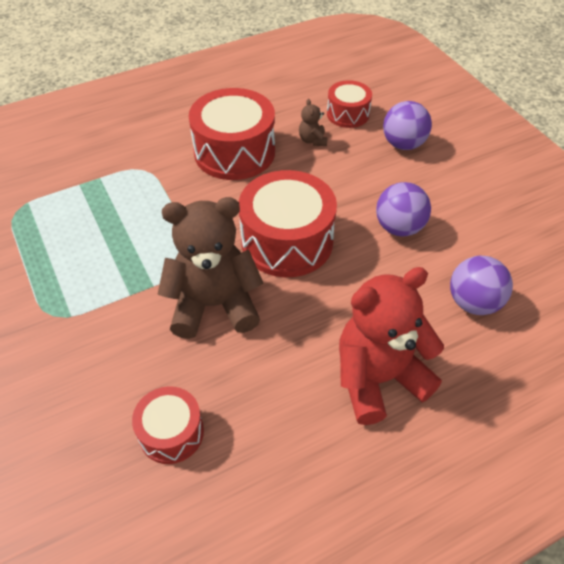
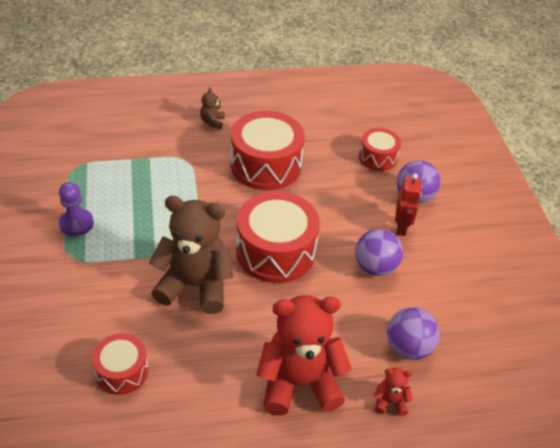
camera: 15 degrees right, 5 degrees down
(43, 275) = (76, 223): none -> purple pawn
(312, 140) = (336, 172): brown teddy bear -> brown teddy bear (212, 122)
(406, 179) = (401, 227): none -> red robot
(483, 367) = (390, 402): none -> red teddy bear

